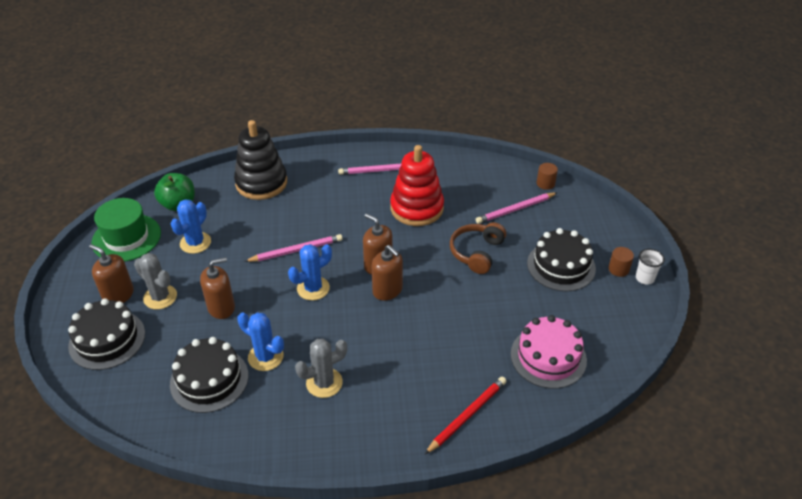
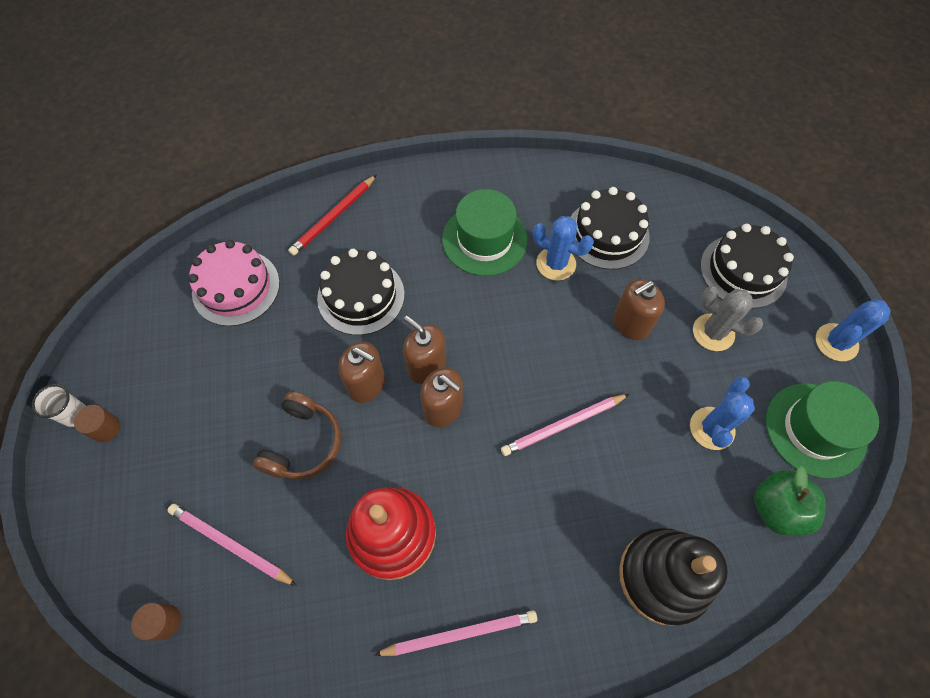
camera: 175 degrees right, 20 degrees up
(118, 295) = (766, 331): brown soap dispenser -> brown soap dispenser (367, 384)
(313, 288) = (524, 361): blue cactus -> blue cactus (836, 342)
(324, 383) = (484, 239): grey cactus -> green hat
(515, 210) = (230, 545): pink pencil -> pink pencil turned 120 degrees counterclockwise
(561, 266) = (186, 428): black cake -> black cake (361, 296)

